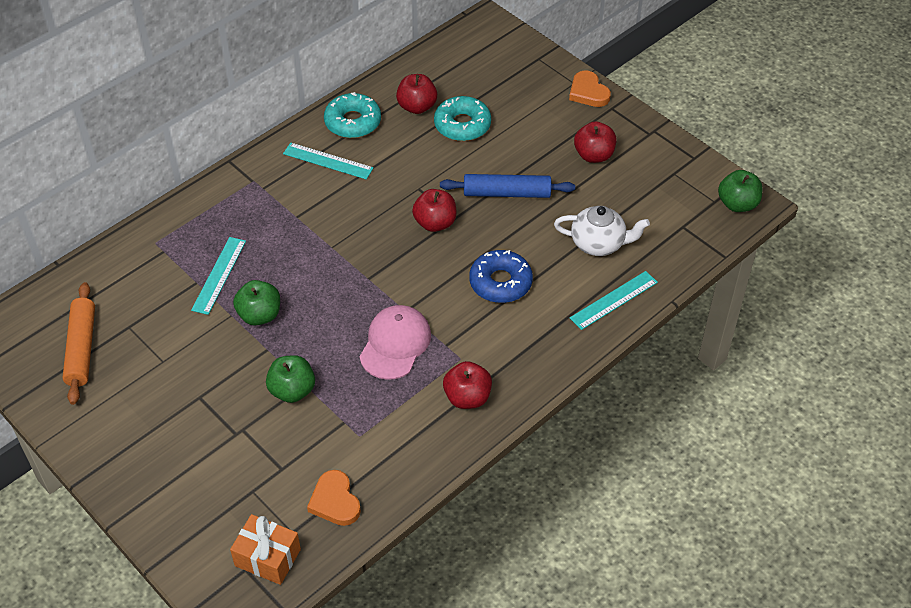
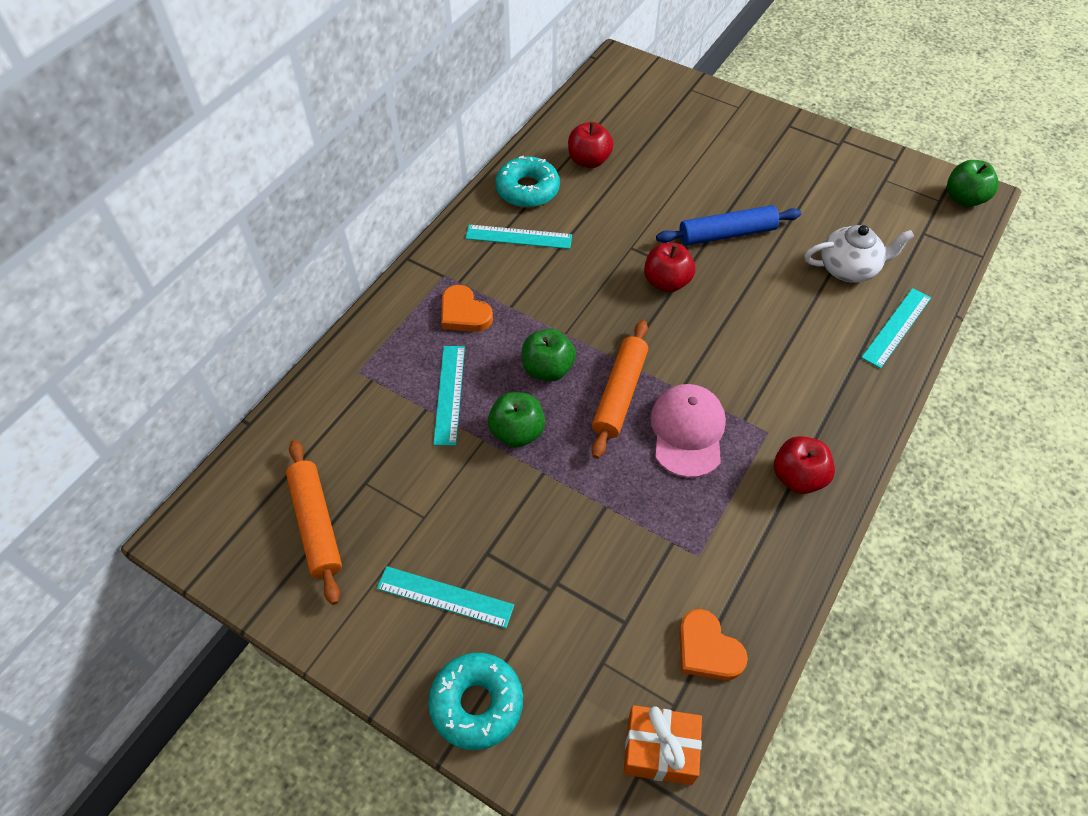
camera: 15 degrees left, 5 degrees up
(156, 420) = (445, 597): none -> turquoise ruler
(292, 390) = (595, 517): green apple -> green apple (547, 369)
(354, 303) = (619, 394): none -> orange rolling pin
(462, 125) = (645, 171): turquoise donut -> turquoise donut (476, 703)
(500, 282) = (768, 334): blue donut -> none
(588, 92) = (757, 114): orange heart -> orange heart (464, 313)
(594, 155) = (796, 176): red apple -> none

